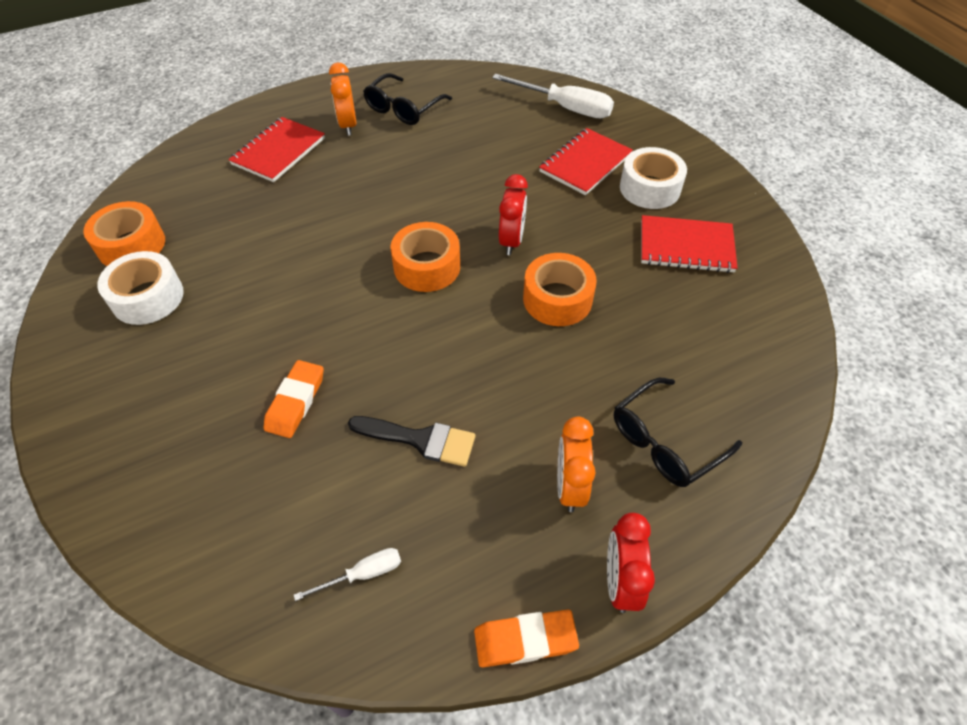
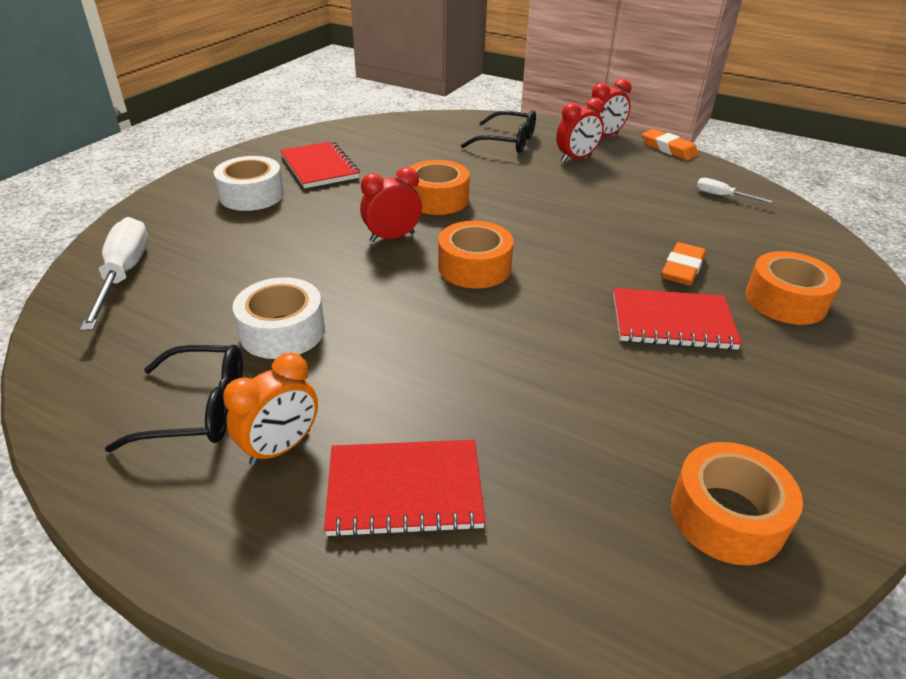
camera: 125 degrees left, 15 degrees down
(148, 297) = (749, 430): white tape -> white tape (282, 331)
(188, 439) = (785, 300): none -> orange tape
(295, 401) = (682, 269): orange eraser -> orange eraser turned 45 degrees counterclockwise
(420, 440) = (624, 209): black brush -> none
(570, 486) = (576, 158): orange clock -> red clock
(585, 163) = (235, 234): red notebook -> red notebook (672, 322)

